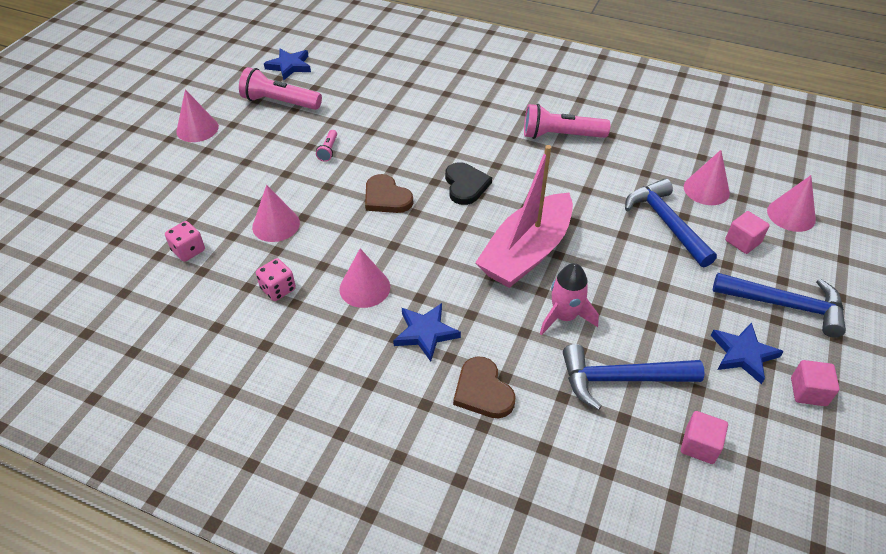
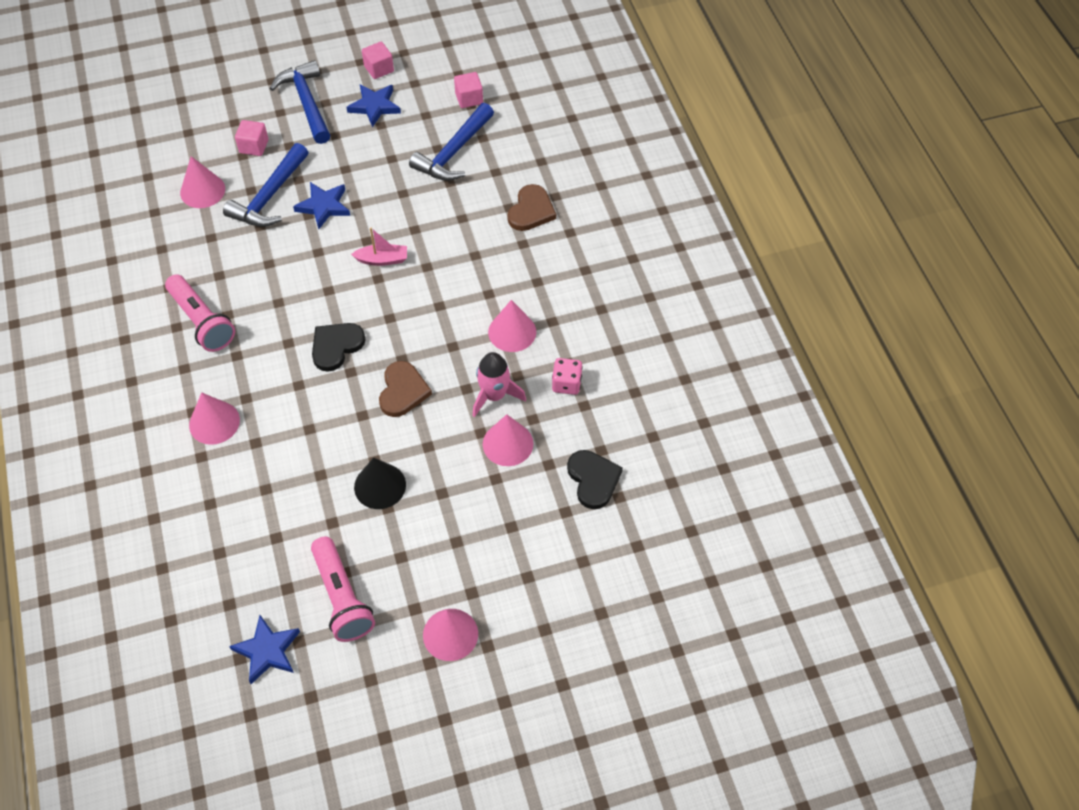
camera: 130 degrees left, 10 degrees up
(188, 251) = (593, 480): pink dice -> black heart
(328, 150) = (380, 486): pink flashlight -> black cone
(425, 333) = (516, 268): blue star -> blue star (324, 206)
(526, 253) = (382, 259): pink boat -> pink boat, size x0.42
(564, 316) = (427, 205): pink rocket -> pink rocket (494, 395)
(621, 379) = (453, 152): blue hammer -> blue hammer turned 75 degrees clockwise
(791, 215) = (194, 132): pink cone -> pink cone (214, 422)

